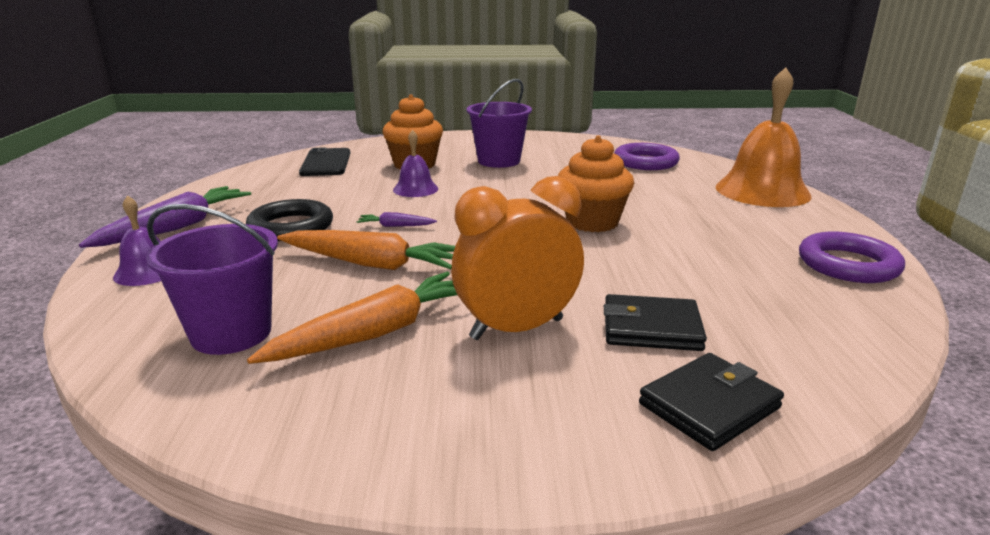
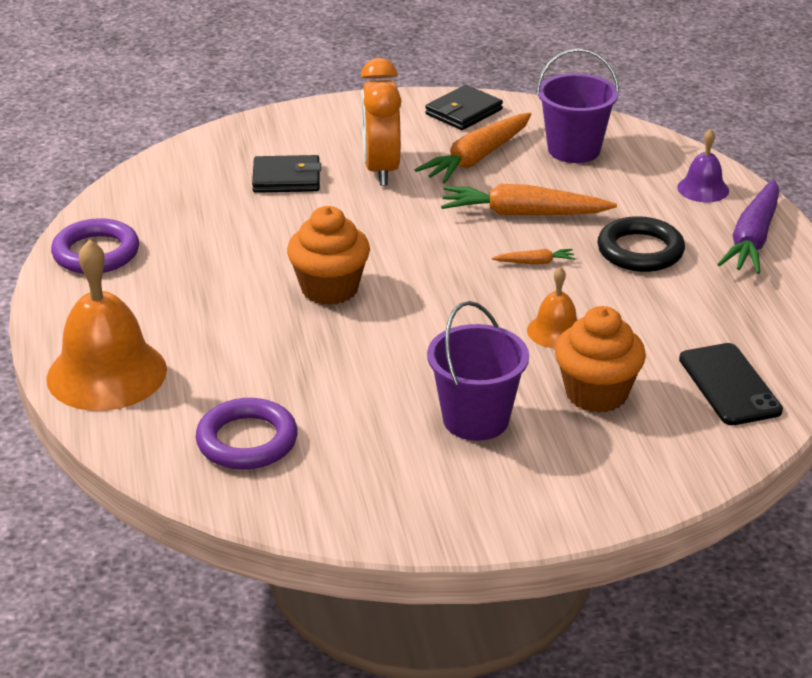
camera: 170 degrees right, 10 degrees up
(395, 226) = (535, 262): purple carrot -> orange carrot
(415, 189) = (556, 331): purple bell -> orange bell
(517, 329) = (381, 170): orange clock -> orange clock turned 120 degrees clockwise
(709, 405) = (262, 137): black wallet -> black wallet (464, 112)

